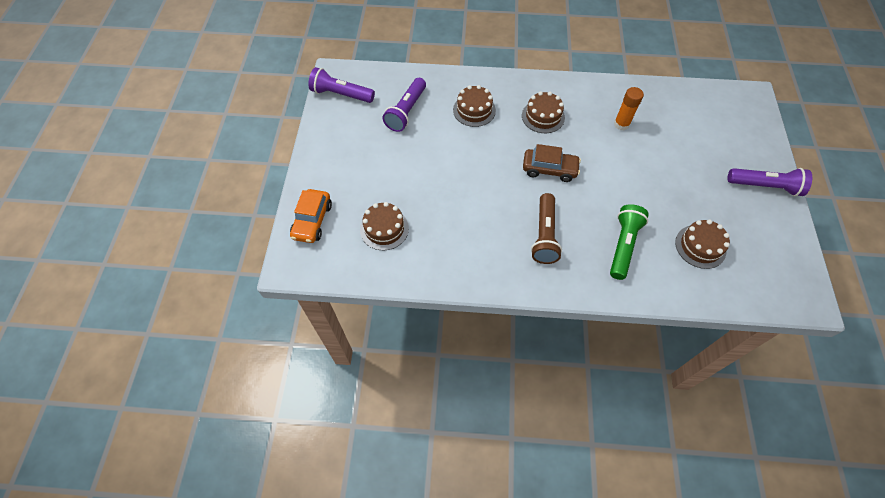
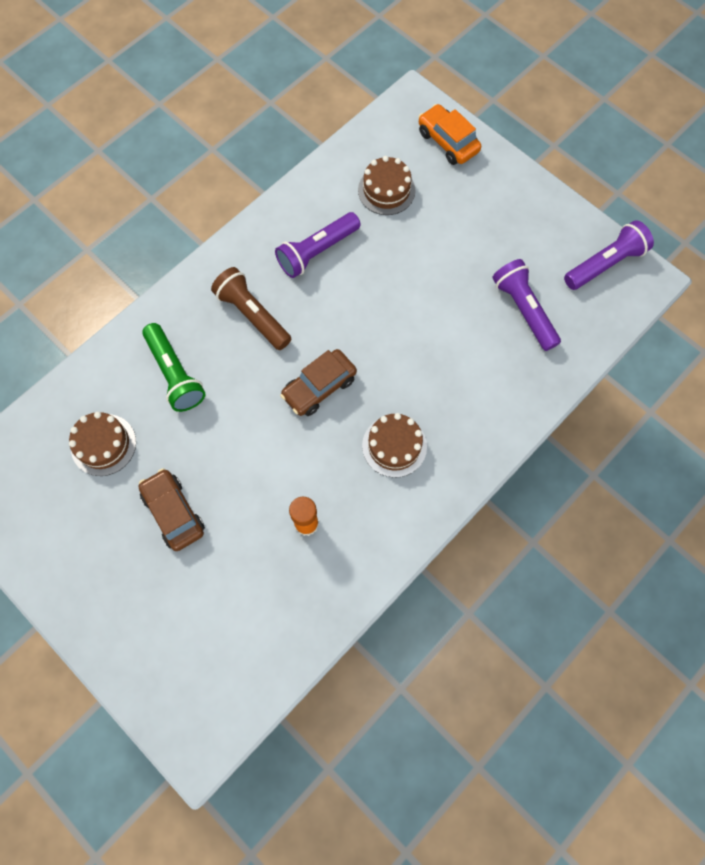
camera: 130 degrees right, 10 degrees up
(474, 110) = (467, 380): brown cake -> none
(686, 182) = (174, 512): none -> brown car
(765, 186) = (88, 594): purple flashlight -> purple flashlight (317, 251)

